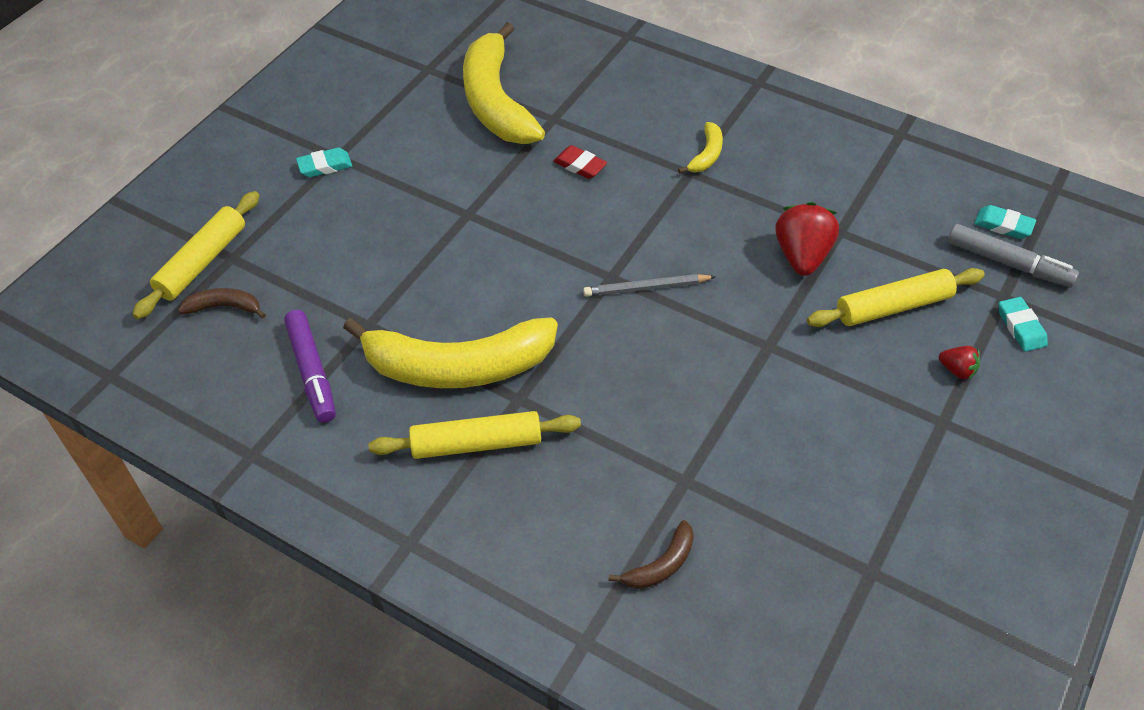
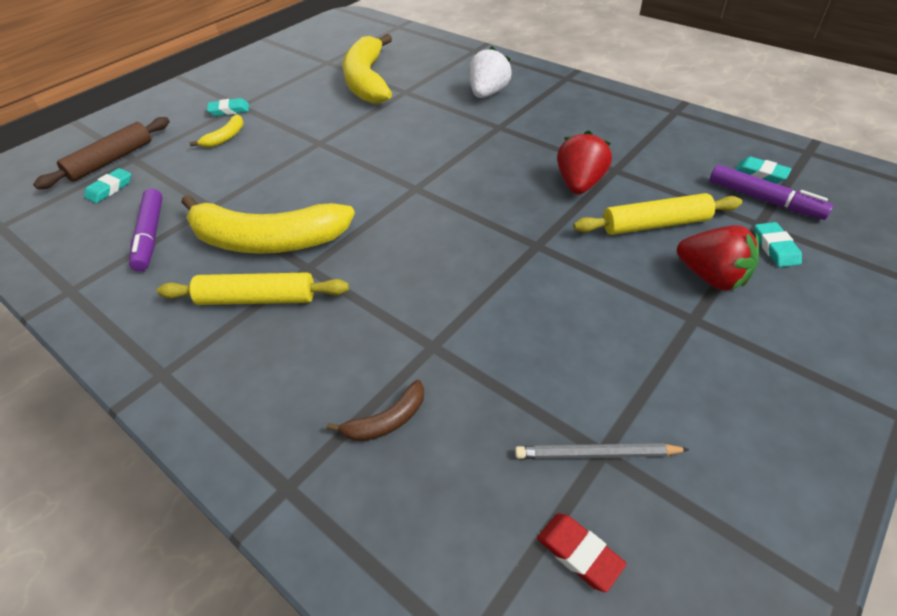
camera: 10 degrees right, 5 degrees down
(202, 262) = (111, 160): yellow rolling pin -> brown rolling pin
(224, 307) = (110, 189): brown banana -> turquoise eraser
(580, 165) = (415, 119): red eraser -> red eraser (579, 553)
(646, 288) = (442, 197): grey pencil -> grey pencil (596, 454)
(663, 116) = (488, 93): none -> white strawberry
(706, 155) = (515, 117): yellow banana -> yellow banana (225, 137)
(957, 370) = (711, 277): red strawberry -> red strawberry, size x1.98
(1008, 263) = (764, 200): grey marker -> purple marker

